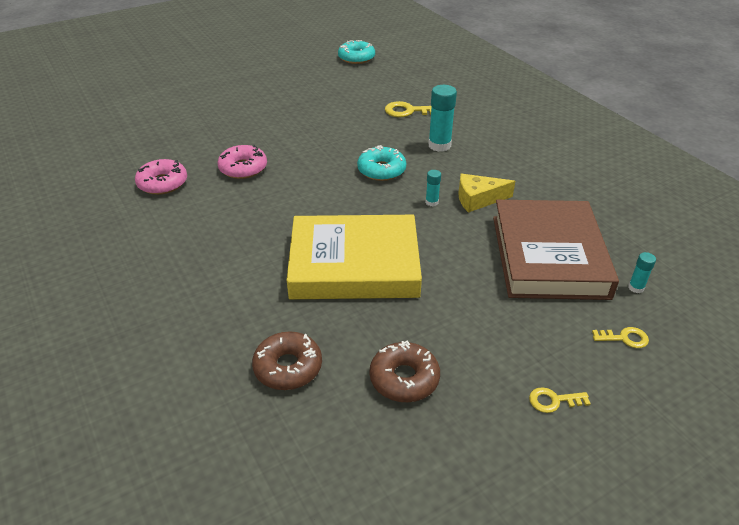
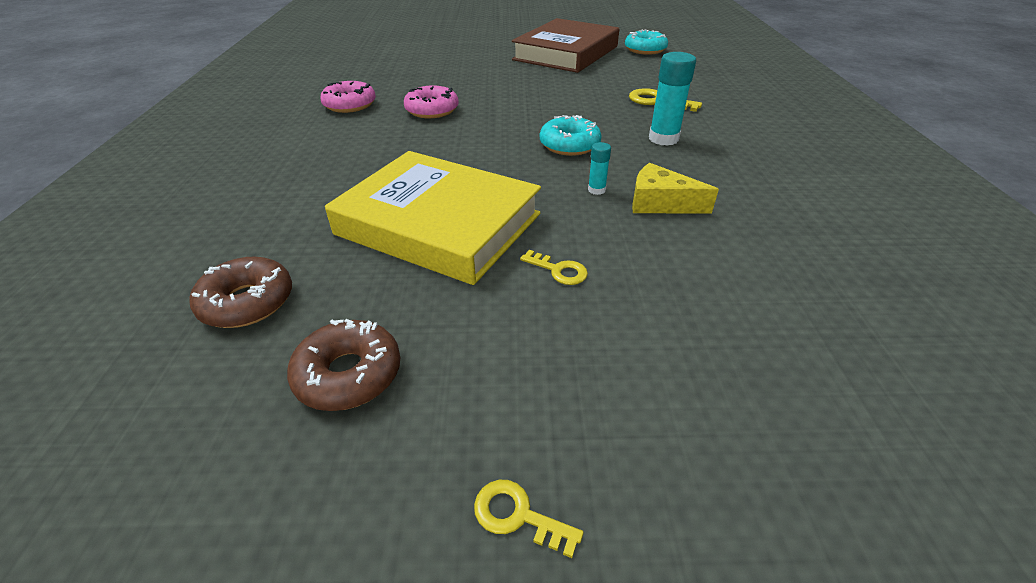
camera: 30 degrees right, 0 degrees up
(549, 256) = (702, 299): brown book -> brown book (566, 53)
(624, 338) = (735, 471): yellow key -> yellow key (558, 270)
(636, 288) = (821, 398): turquoise glue stick -> none

